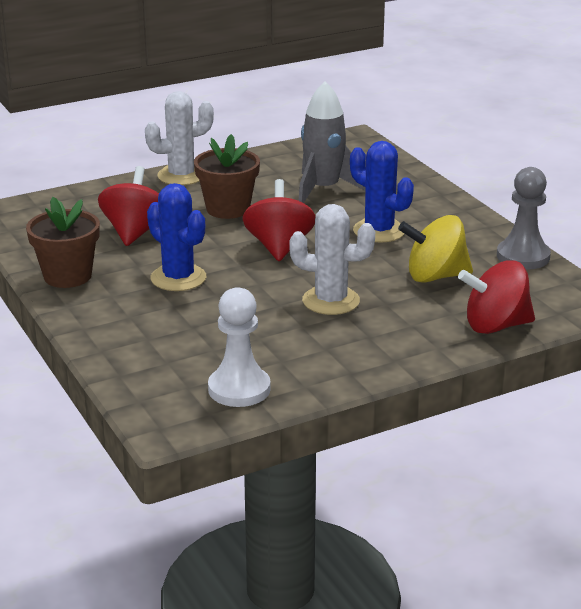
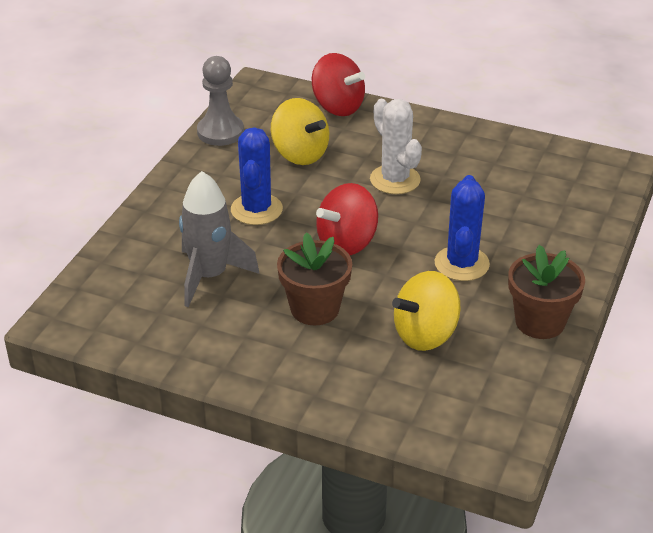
camera: 130 degrees left, 10 degrees up
(135, 232) = (425, 335): red spinning top -> yellow spinning top
(181, 176) = (280, 382): white cactus -> none
(239, 389) = (547, 161): white pawn -> none

